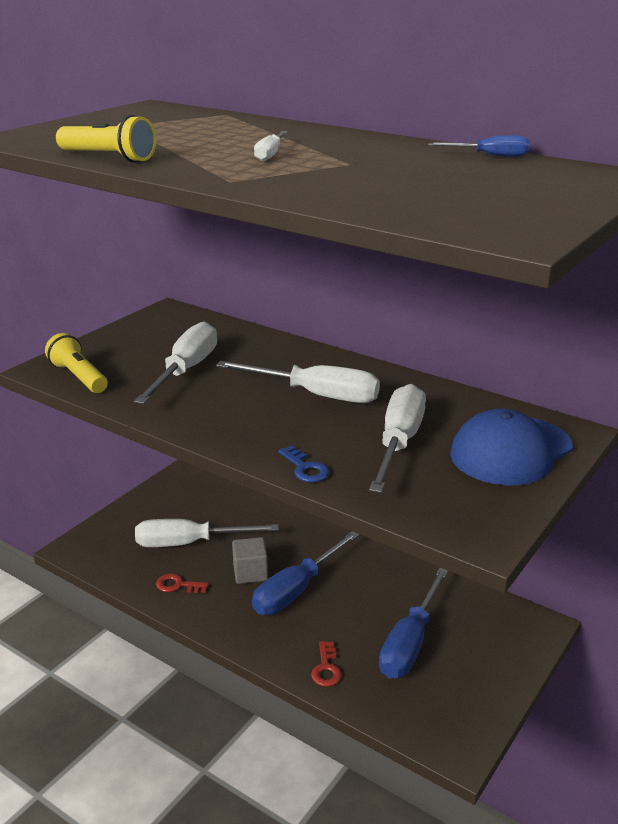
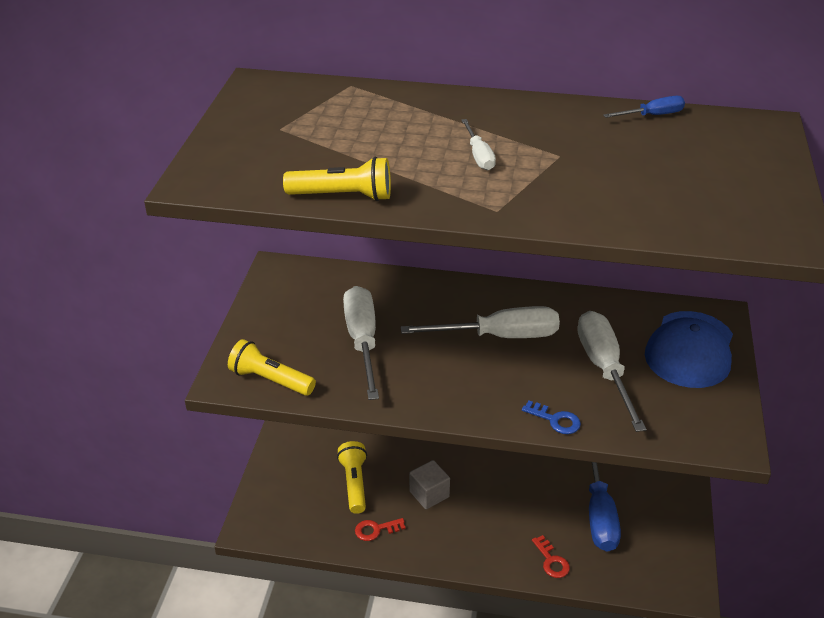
camera: 25 degrees left, 10 degrees up
(189, 543) = (354, 483): white screwdriver -> yellow flashlight
(297, 590) = (479, 497): blue screwdriver -> none

